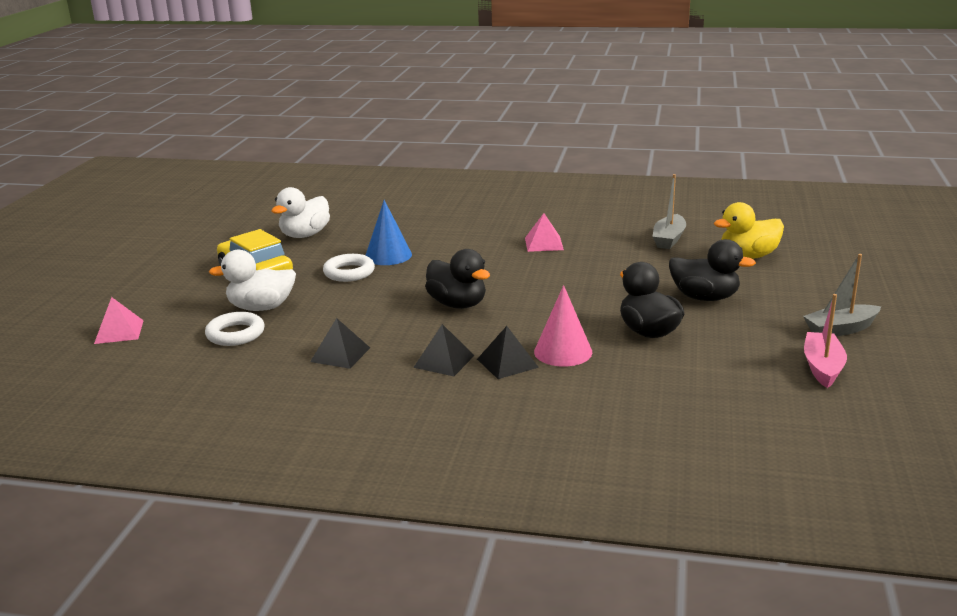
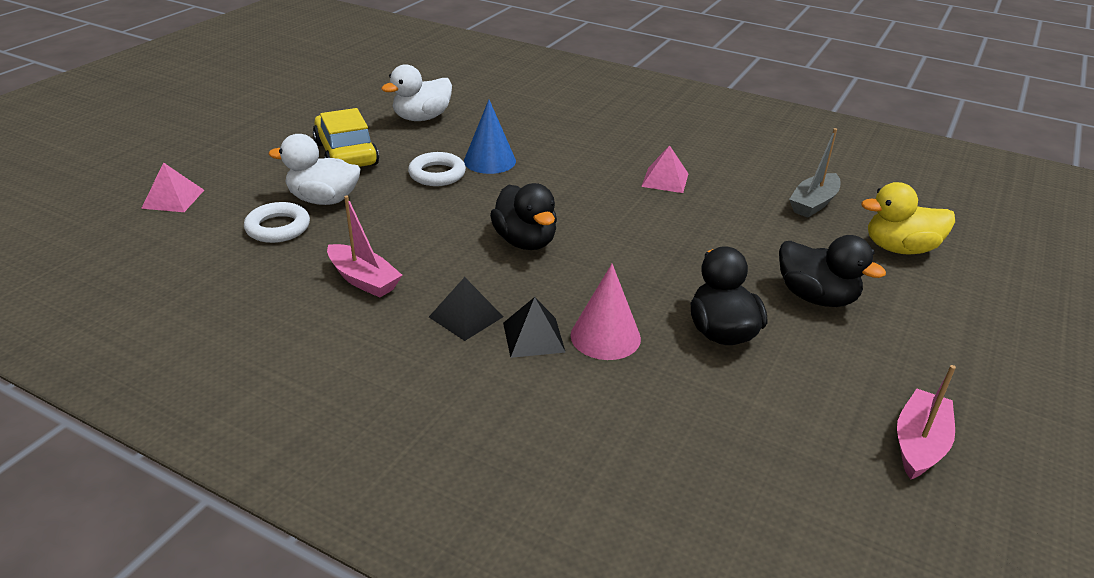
camera: 15 degrees right, 10 degrees up
(340, 354) = (363, 280): black pyramid -> pink boat
(840, 329) = (971, 388): grey boat -> none

